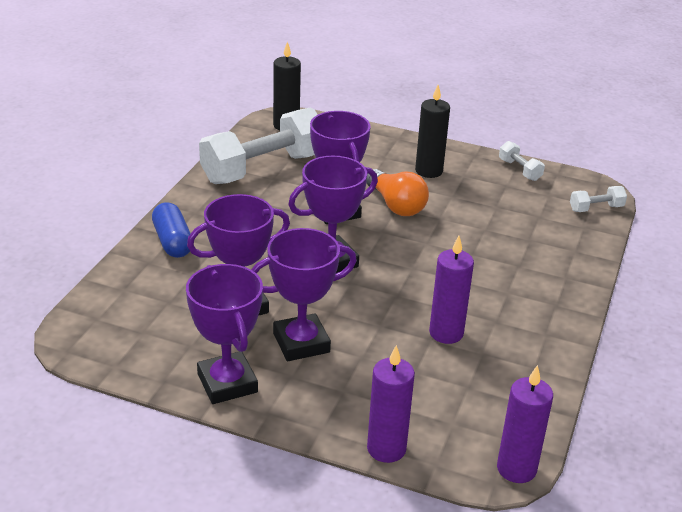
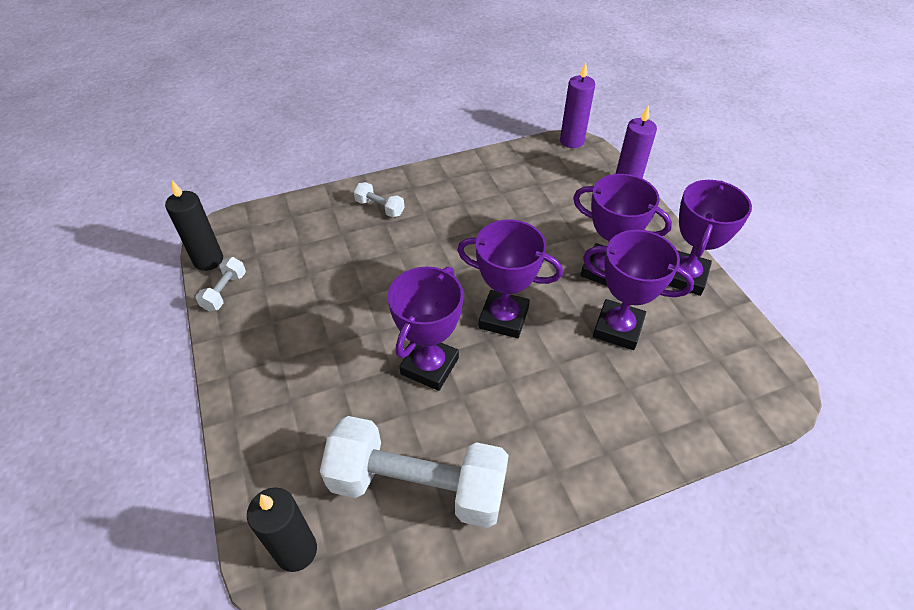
camera: 130 degrees left, 15 degrees up
(172, 242) = (614, 444): blue capsule -> none
(396, 205) = (375, 333): orange light bulb -> none
(429, 171) = (287, 349): black candle -> black candle (208, 260)
(446, 333) = (504, 215): purple candle -> none
(596, 208) = (254, 221): white dumbbell -> white dumbbell (380, 207)

